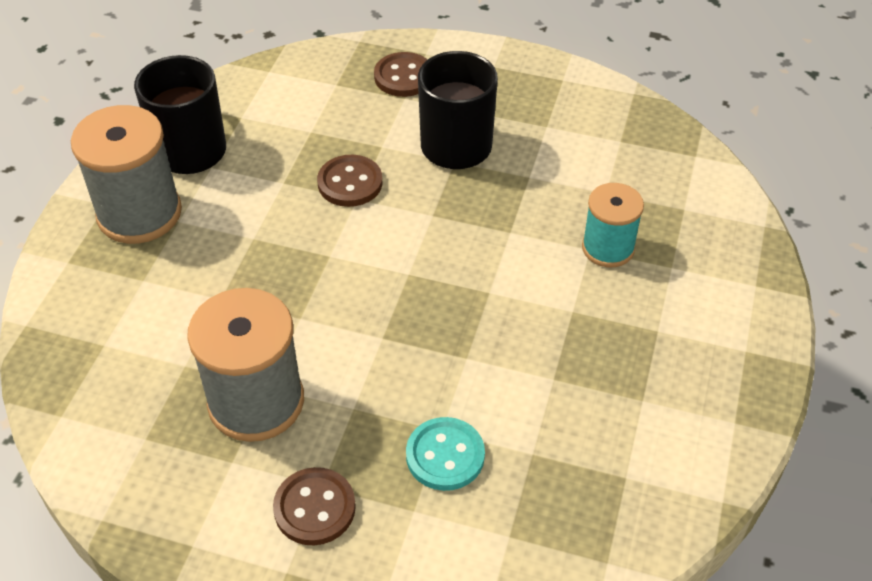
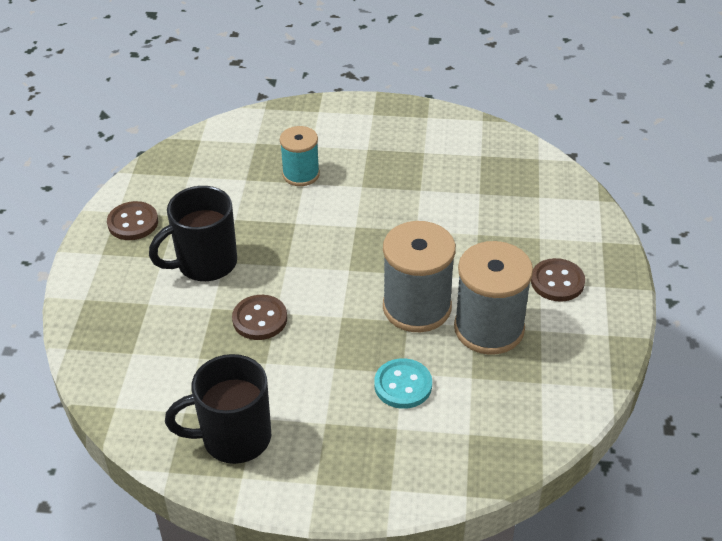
camera: 100 degrees left, 5 degrees down
(139, 213) = (322, 453): grey spool -> grey spool (417, 307)
(403, 77) = (119, 308): brown button -> brown button (133, 222)
(445, 455) = (496, 229): turquoise button -> turquoise button (403, 385)

